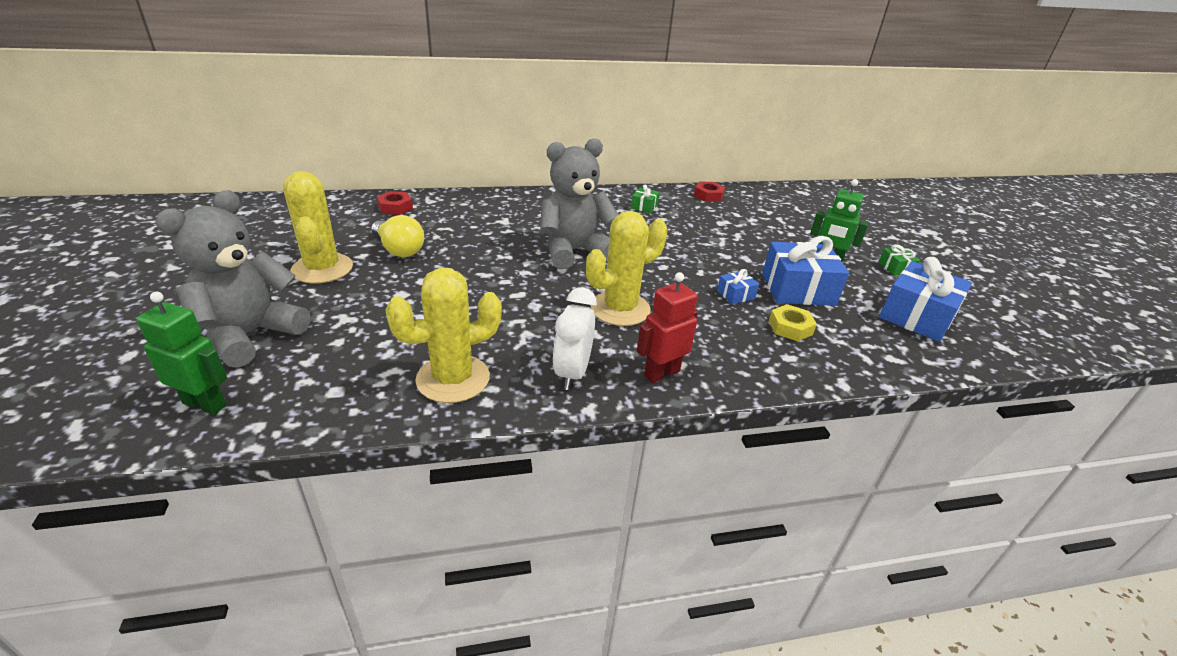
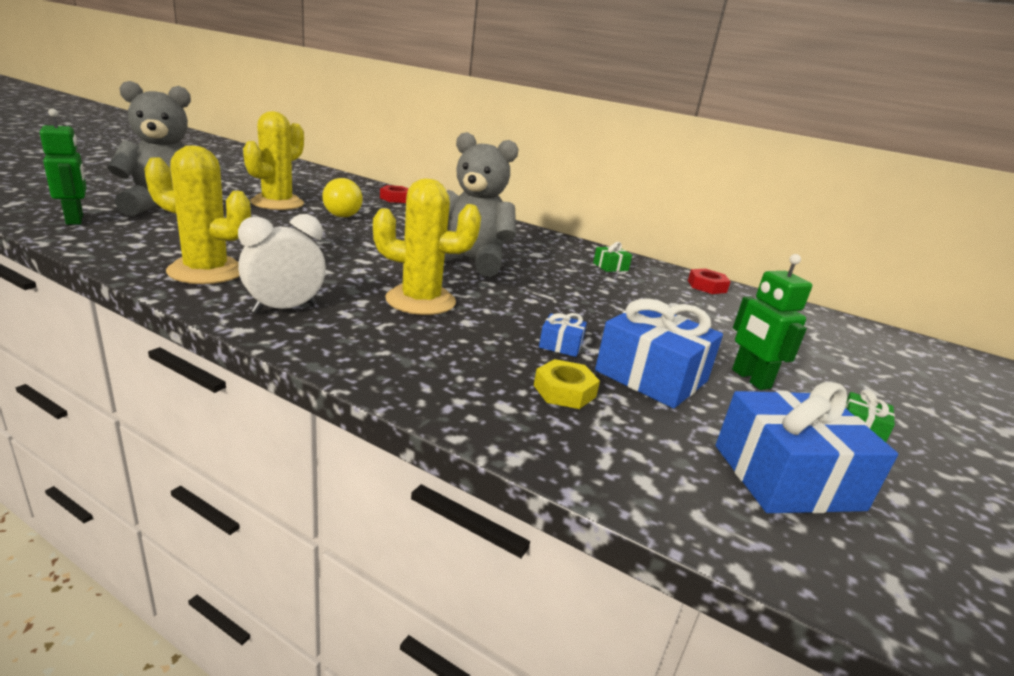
camera: 40 degrees right, 10 degrees down
(661, 373) = (349, 345): red robot -> none

